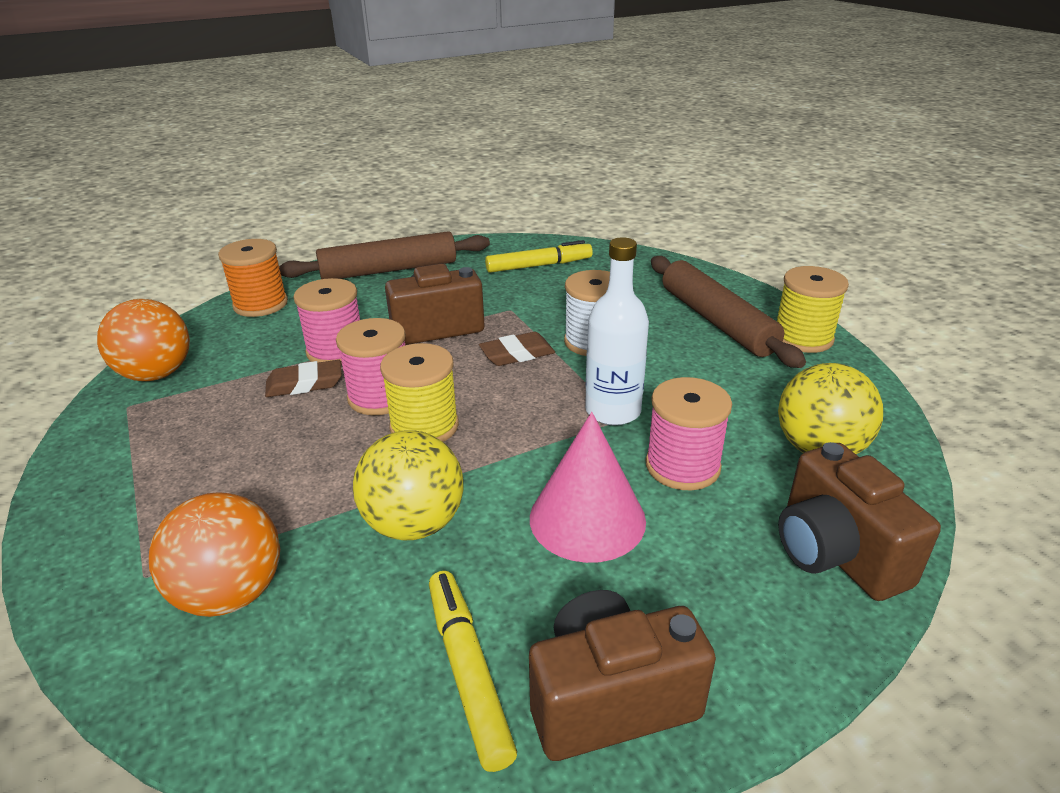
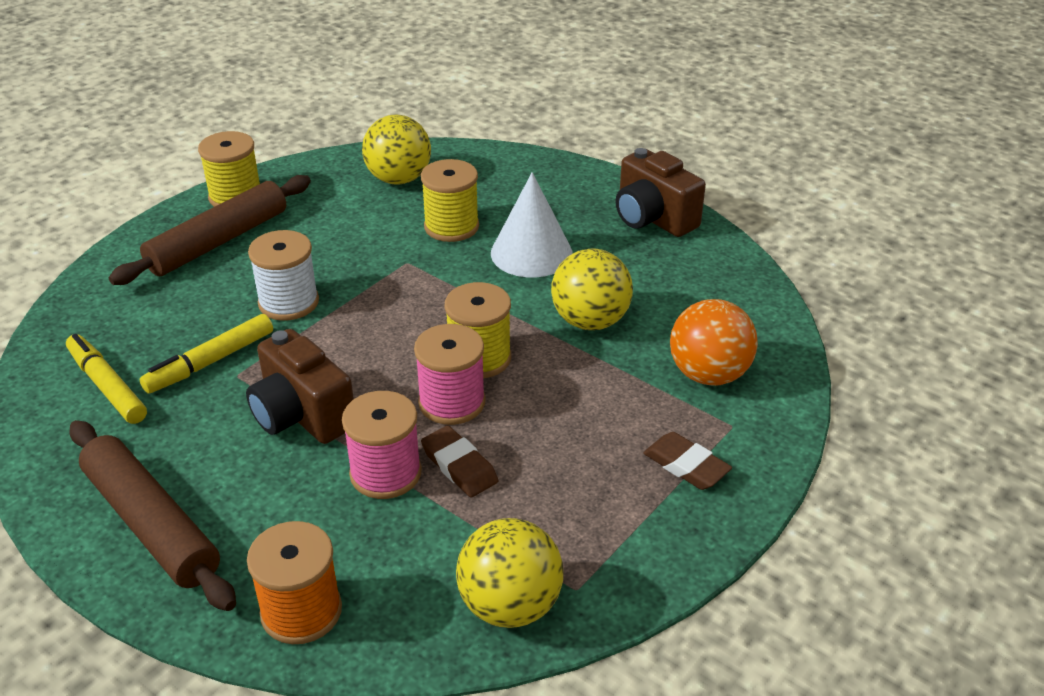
camera: 115 degrees left, 5 degrees up
(157, 374) = (510, 605): orange ball -> yellow ball
(468, 671) = (676, 263): yellow marker -> yellow marker (210, 362)
(517, 354) = (332, 342): brown eraser -> brown eraser (686, 465)
(587, 518) = (531, 253): pink cone -> white cone
(613, 411) = (400, 268): white bottle -> none
(682, 466) = (451, 226): pink spool -> yellow spool
(836, 553) = (499, 168): brown camera -> none

